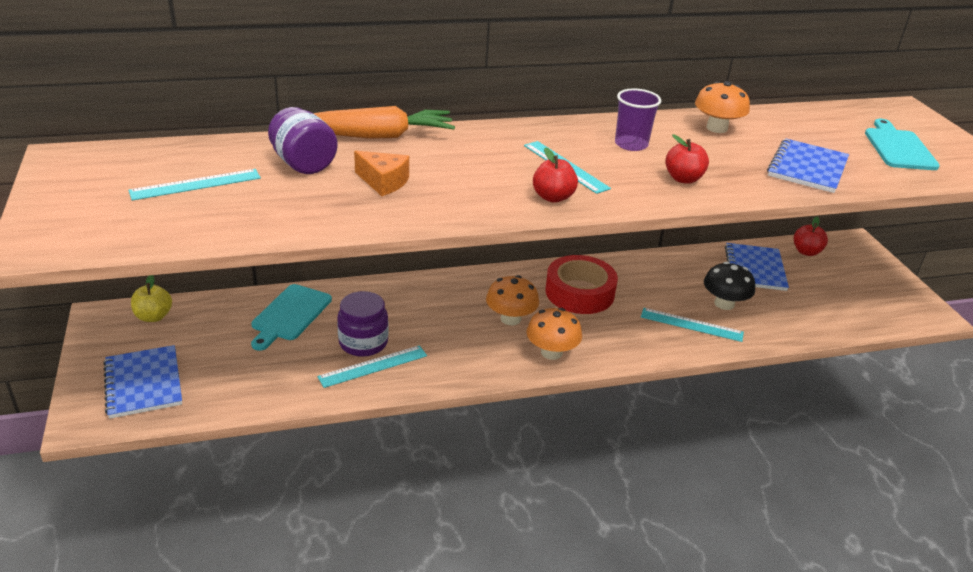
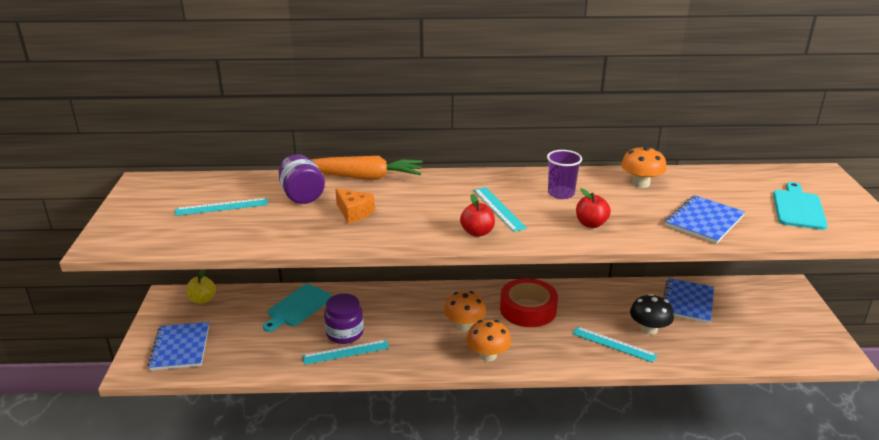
camera: 15 degrees right, 5 degrees down
(806, 252) = (740, 291): red apple -> none

